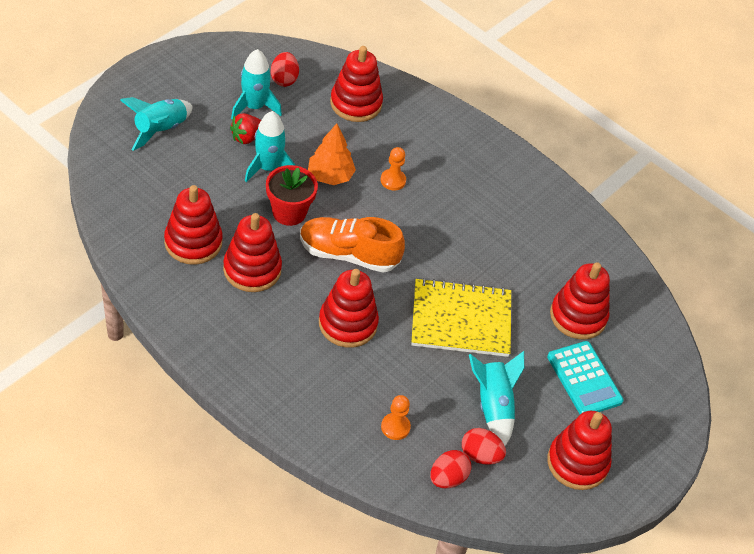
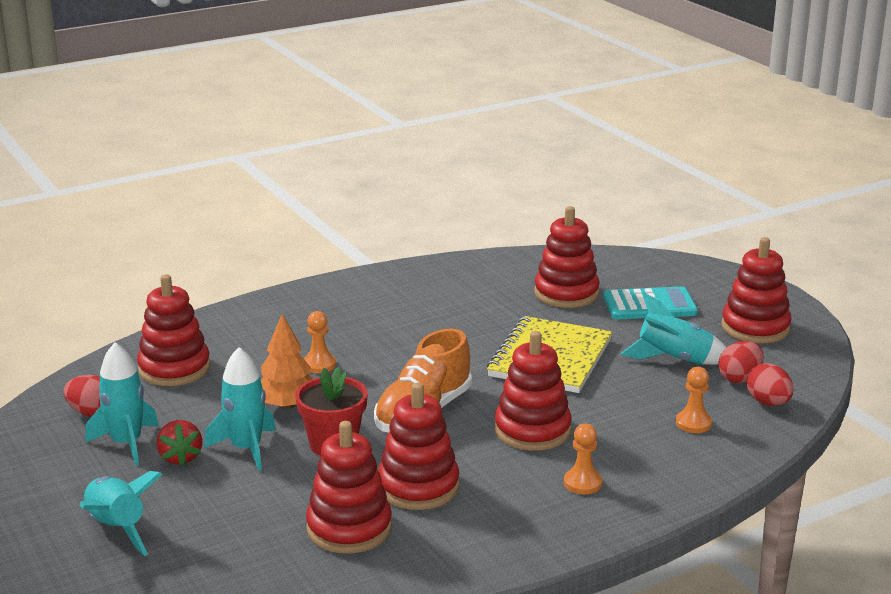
camera: 65 degrees left, 25 degrees down
(286, 364) = (582, 483): none -> orange pawn

